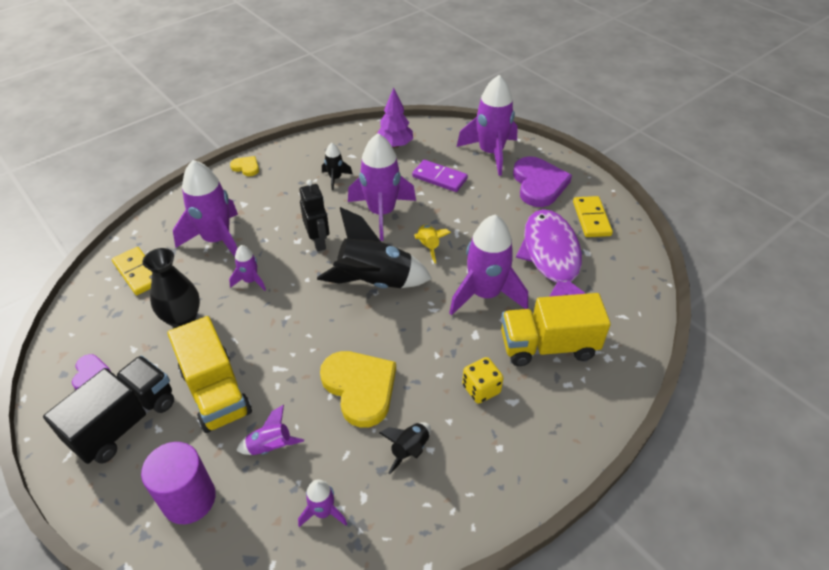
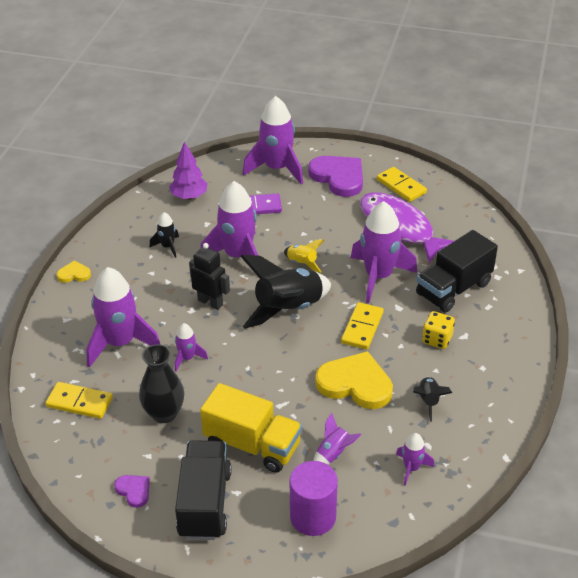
camera: 35 degrees left, 5 degrees down
(421, 336) = (362, 328): none -> yellow domino
(548, 346) = (453, 289): yellow truck -> black truck

